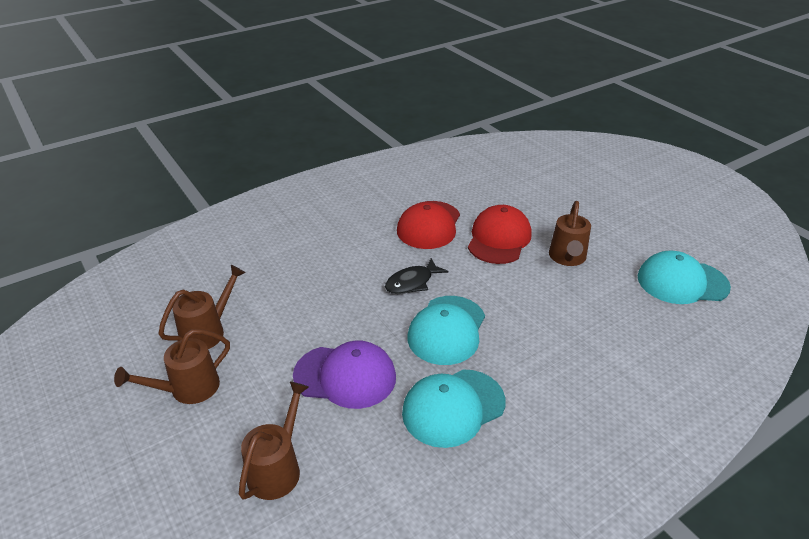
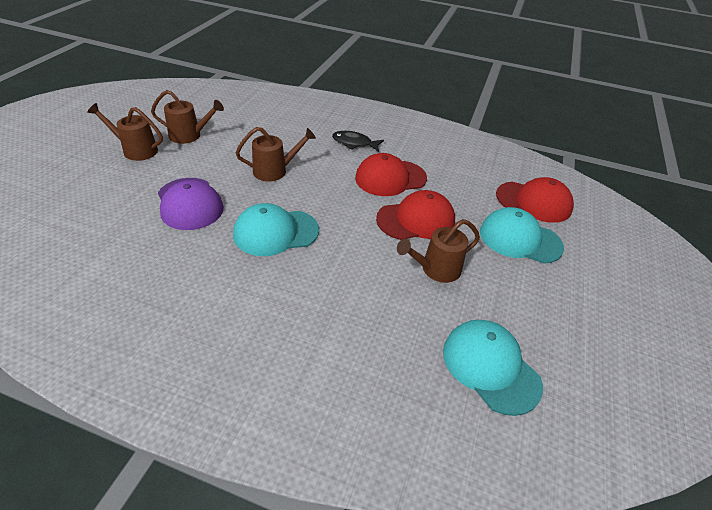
camera: 50 degrees right, 5 degrees up
(277, 468) = (91, 209): brown watering can -> brown watering can (275, 171)
(412, 282) = (313, 195): black fish -> black fish (354, 143)
(453, 407) = (194, 266): turquoise cap -> turquoise cap (520, 239)
(526, 170) = (534, 202): none -> red cap

